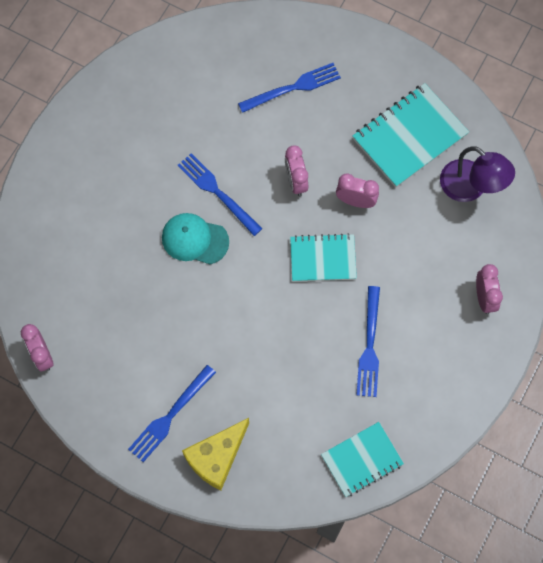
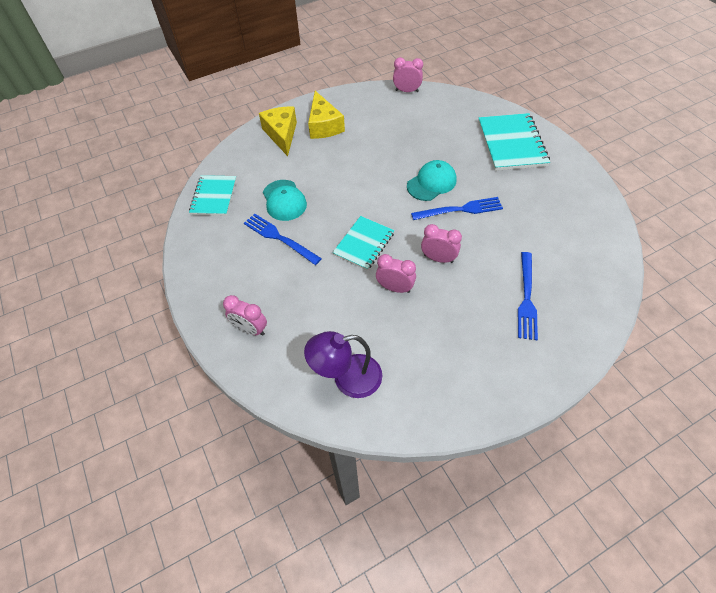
camera: 125 degrees right, 15 degrees down
(170, 416) = (324, 125): blue fork -> yellow cheese
(317, 377) = (284, 200): none -> turquoise cap
(355, 201) = (395, 288): pink clock -> pink clock turned 120 degrees counterclockwise
(409, 137) = (427, 359): turquoise notebook -> turquoise notebook (511, 144)

